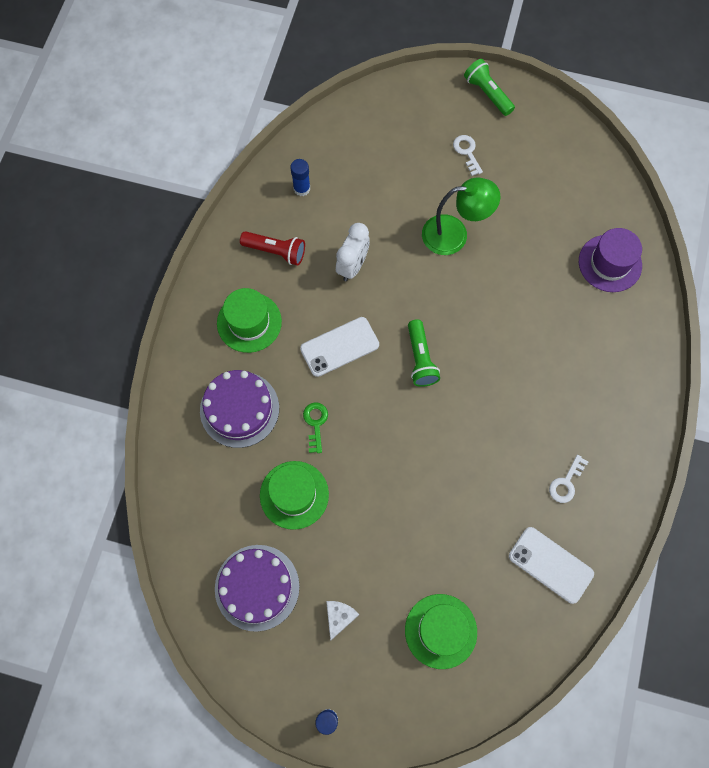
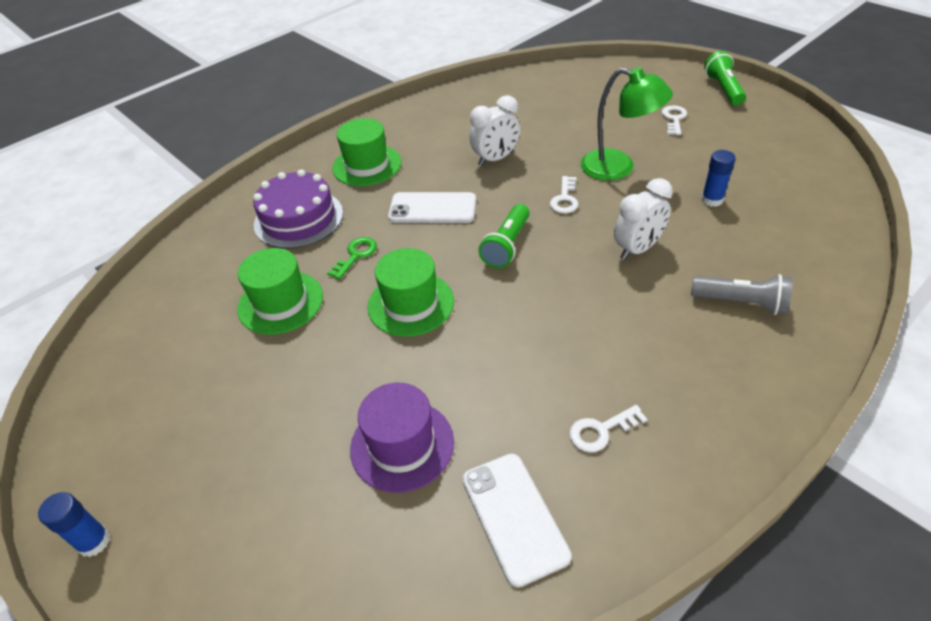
camera: 35 degrees right, 25 degrees down
(257, 587) = (166, 364): purple cake -> none
(276, 251) = (434, 130): red flashlight -> none
(301, 188) = (493, 100): blue glue stick -> blue glue stick (712, 200)
(339, 617) = (214, 436): white cheese -> none
(434, 289) = (565, 199): none -> white key
(440, 631) = (310, 517): green hat -> green hat (410, 304)
(512, 318) = (637, 249): none -> white clock
(599, 337) = (741, 303): none -> grey flashlight
(610, 263) = (794, 243): purple hat -> purple hat (402, 445)

